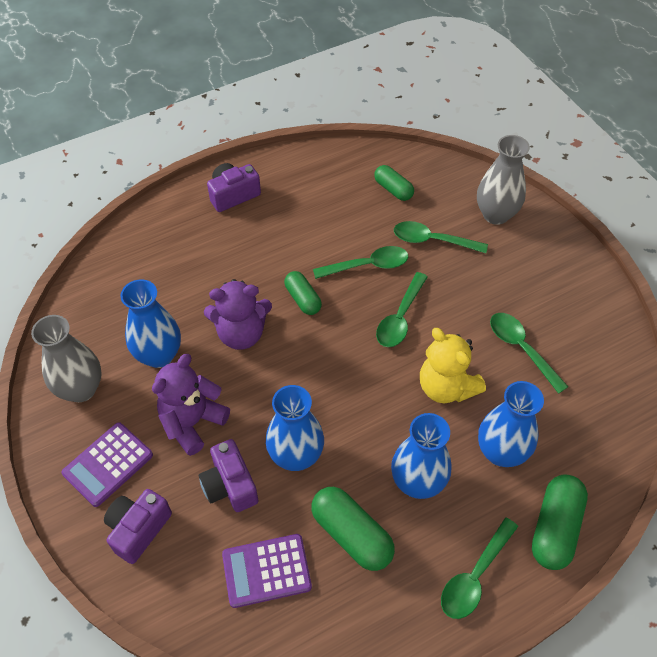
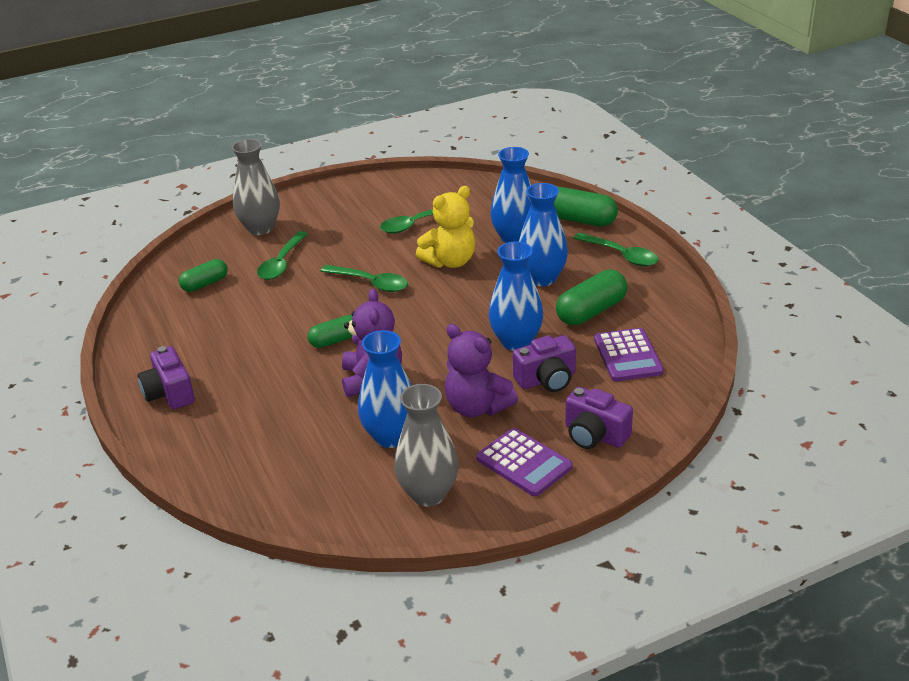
camera: 85 degrees left, 20 degrees down
(367, 265) = (302, 301): green spoon -> none

